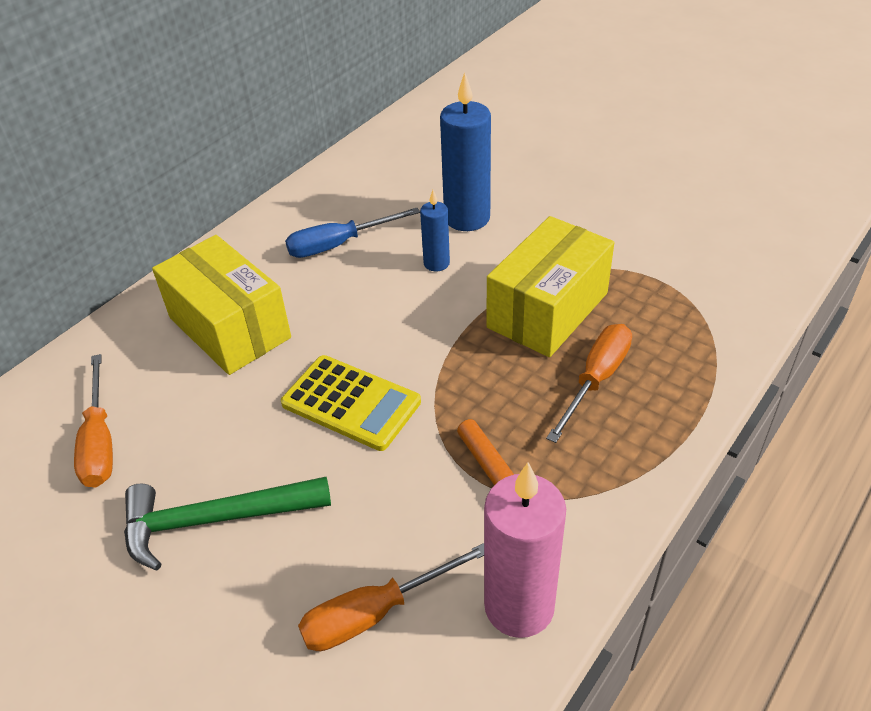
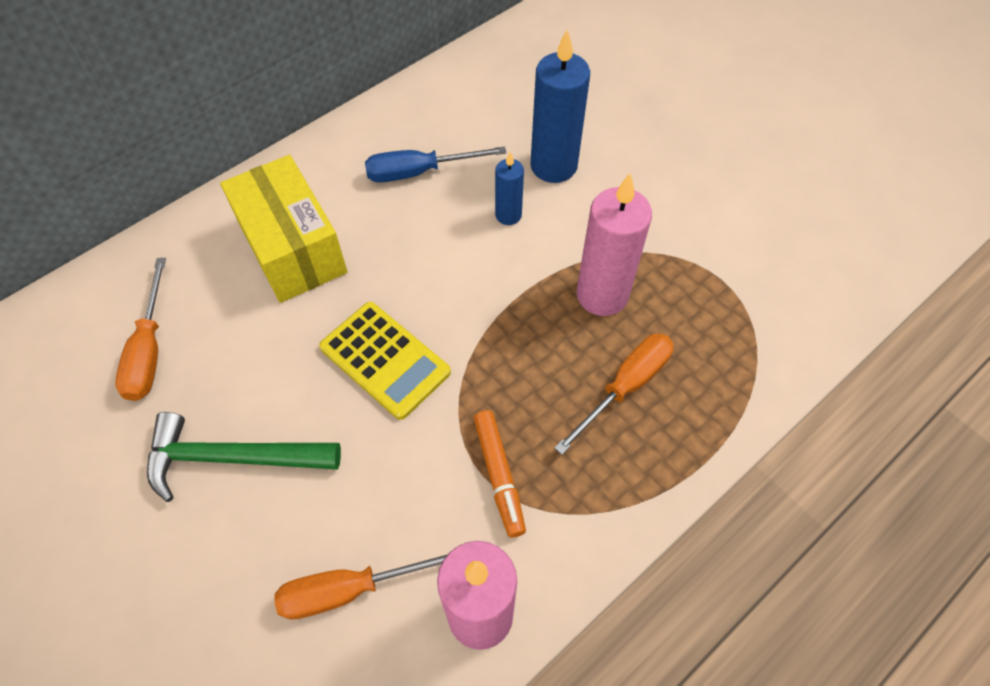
camera: 10 degrees right, 15 degrees up
(548, 310) = (602, 295): yellow box -> pink candle

